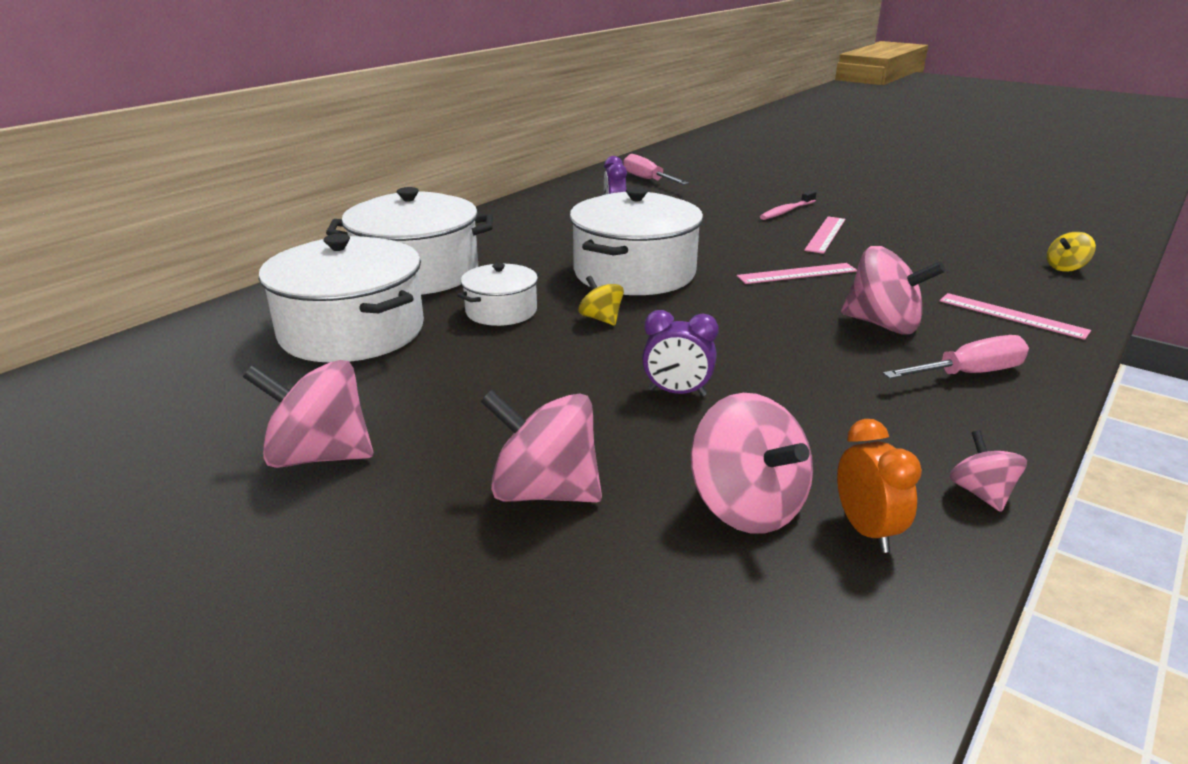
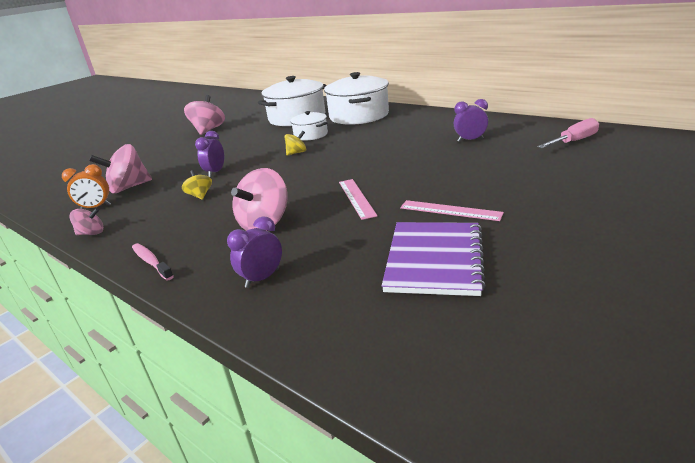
camera: 95 degrees right, 0 degrees up
(544, 491) = (165, 158): pink spinning top -> none
(634, 273) = (358, 154): white pot -> none
(786, 211) = (513, 195): pink toothbrush -> pink toothbrush (151, 262)
(928, 245) = (434, 259): none -> purple notebook
(968, 374) = (188, 245): pink screwdriver -> none
(1012, 315) = (262, 278): pink ruler -> purple clock
(1065, 268) = (372, 342): yellow spinning top -> yellow spinning top (200, 195)

